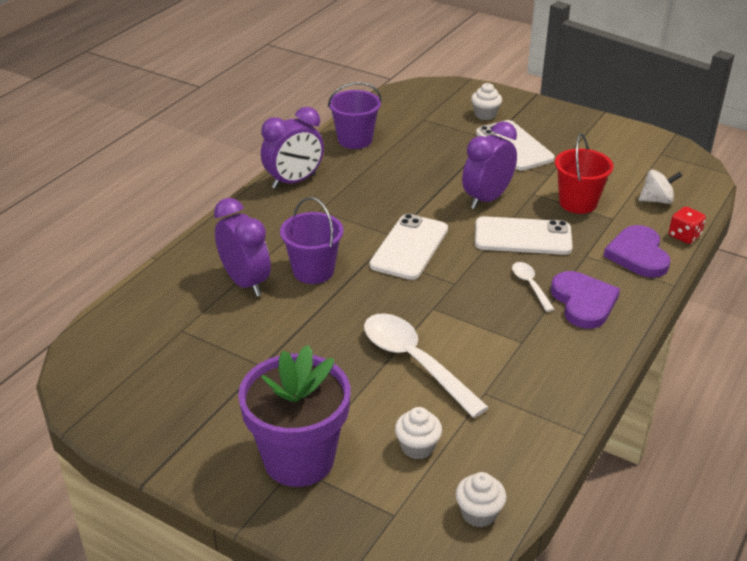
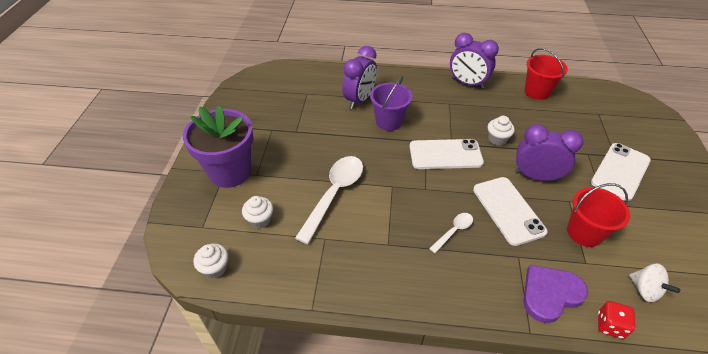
camera: 65 degrees right, 10 degrees up
(355, 140) = (537, 92): purple bucket -> red bucket
(485, 114) = (643, 142): white cupcake -> white cupcake (497, 139)
(583, 302) = (458, 270): purple heart -> none

